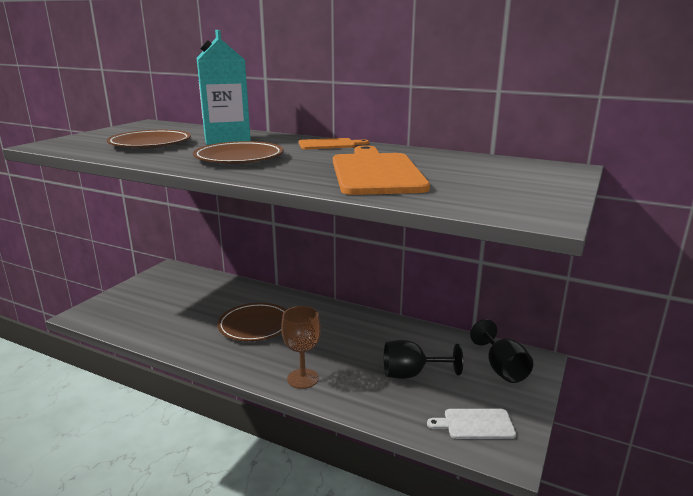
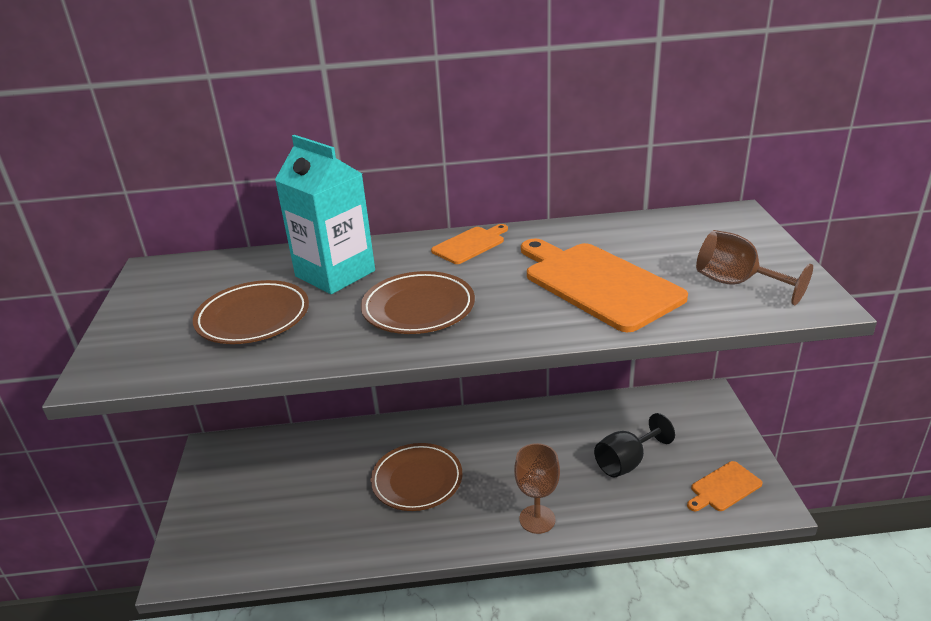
camera: 30 degrees left, 10 degrees up
(475, 424) = (723, 487): white cutting board -> orange cutting board
(487, 194) = (736, 283): none -> brown goblet
(502, 369) = (691, 418): black goblet -> none

